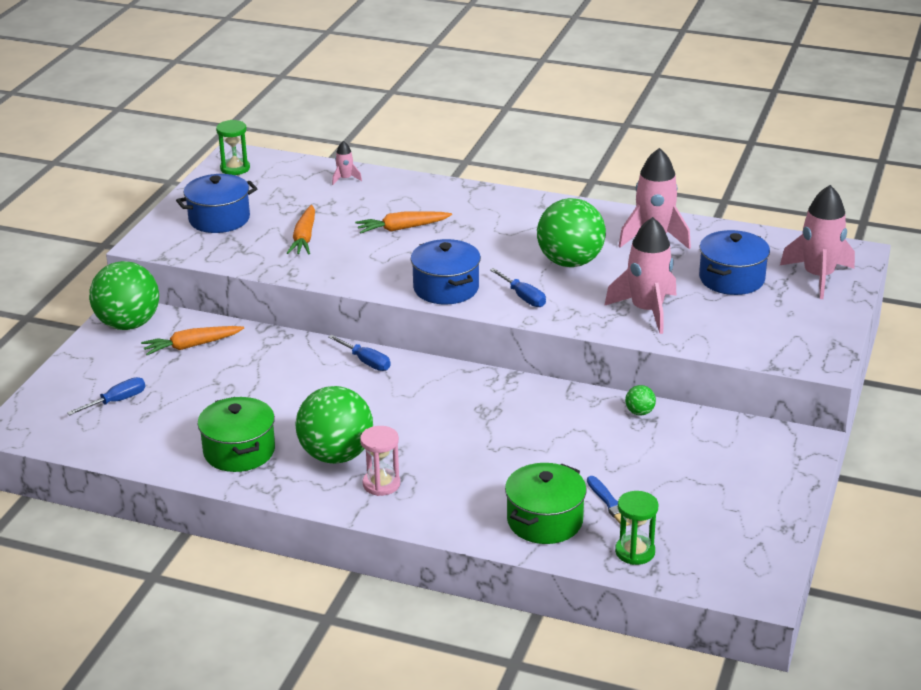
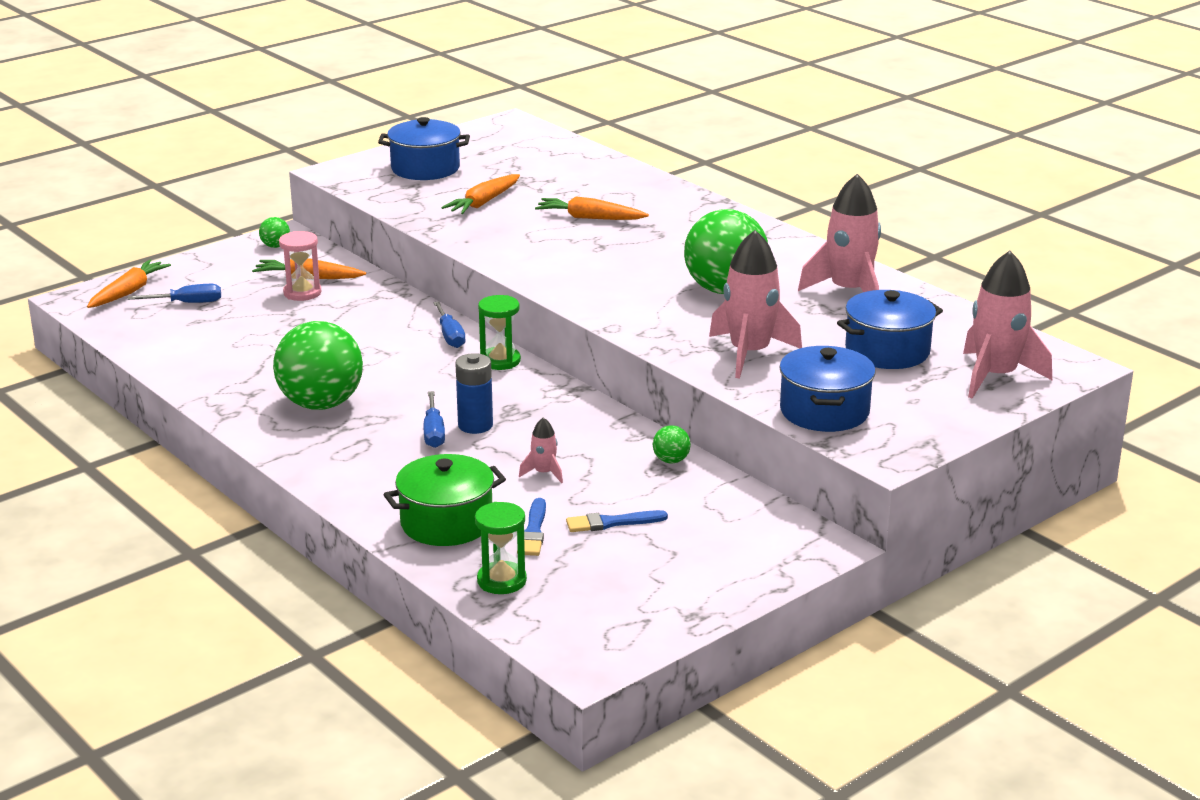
camera: 30 degrees right, 5 degrees down
(52, 407) = (129, 292): none -> orange carrot
(128, 324) = (275, 246): green ball -> green ball, size x0.41
(235, 168) = (495, 132): green hourglass -> green hourglass (500, 361)
(239, 451) = (239, 374): green pot -> none
(345, 179) = (590, 164): pink rocket -> pink rocket (544, 473)
(381, 484) = (331, 441): pink hourglass -> pink hourglass (302, 293)
(446, 288) = (564, 278): blue pot -> blue pot (824, 411)
(473, 432) = (475, 425): none -> blue battery
(523, 297) = (632, 306): blue screwdriver -> blue screwdriver (433, 432)
(655, 477) = (612, 523): none -> blue brush

